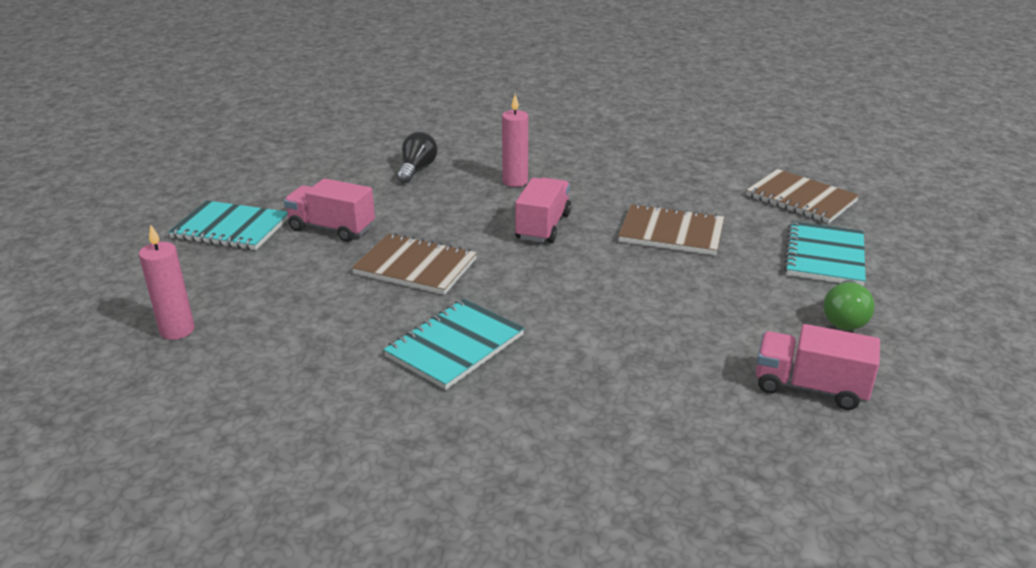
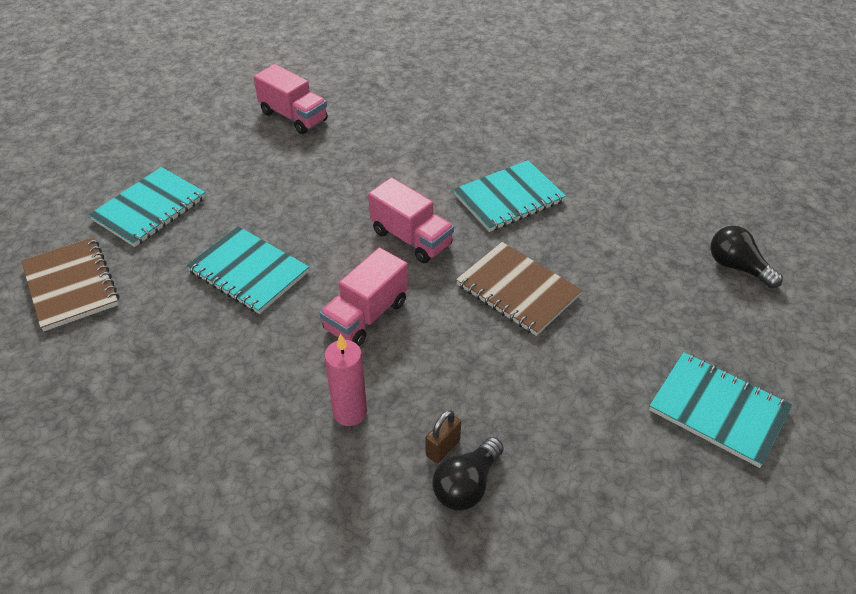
camera: 160 degrees left, 15 degrees up
(177, 330) = (737, 267): pink candle -> black light bulb
(332, 228) = (597, 376): pink truck -> pink truck (411, 238)
(440, 179) = (443, 448): none -> brown padlock
(671, 233) = (248, 272): brown notebook -> turquoise notebook
(844, 318) = (211, 153): green light bulb -> none

